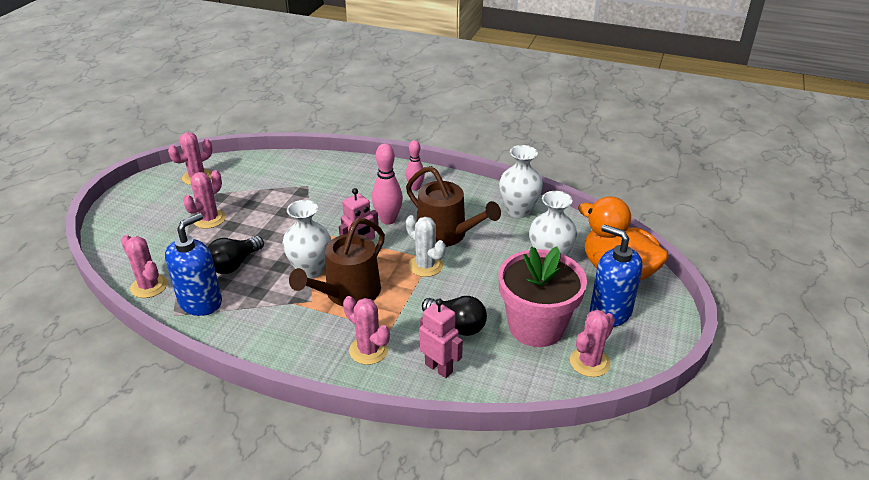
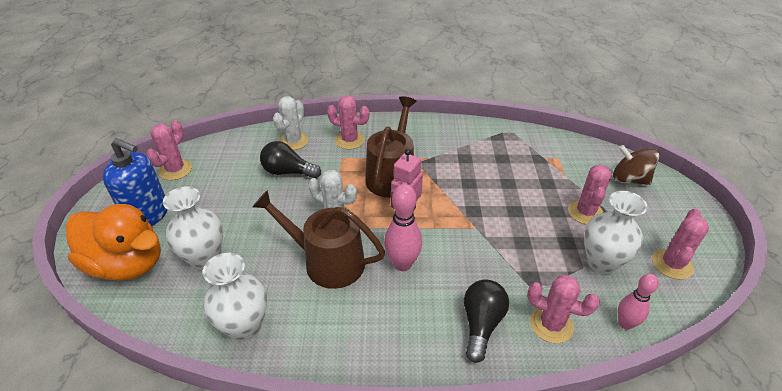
camera: 160 degrees right, 5 degrees up
(134, 234) = (629, 179): none -> brown spinning top
(149, 286) = (552, 142): pink cactus -> pink cactus (551, 324)
(201, 302) = (500, 141): blue soap dispenser -> none
(234, 264) = (509, 175): black light bulb -> black light bulb (481, 324)
(310, 270) = (439, 186): white vase -> white vase (601, 262)
(415, 188) = (397, 330): pink bowling pin -> pink bowling pin (625, 324)
(439, 368) = (293, 141): pink robot -> white cactus
(536, 327) = (219, 186): pink flower pot -> none

